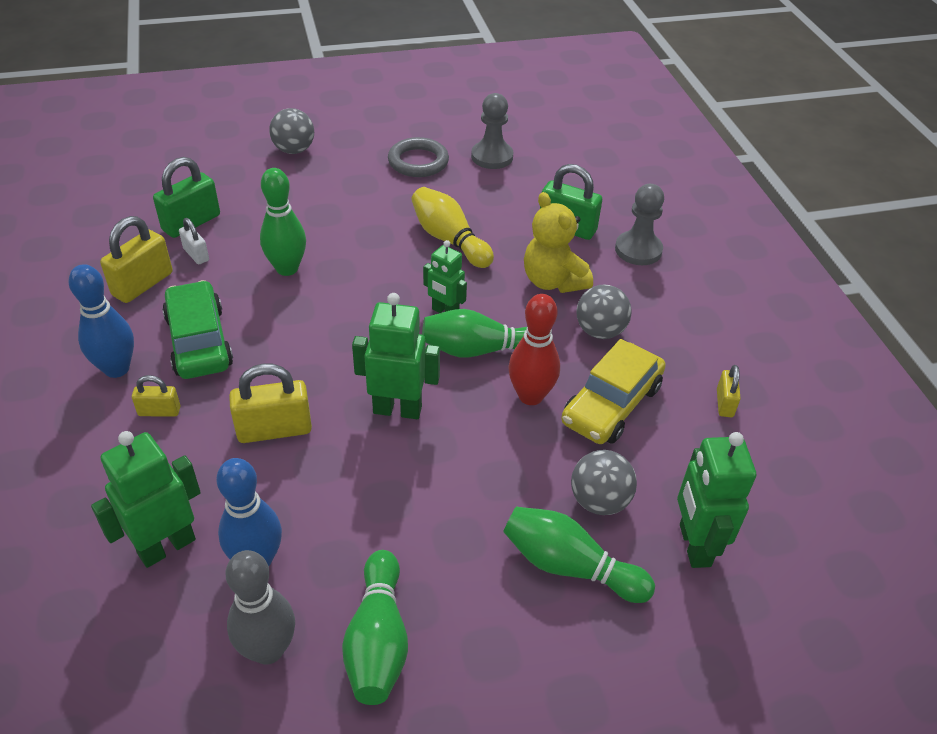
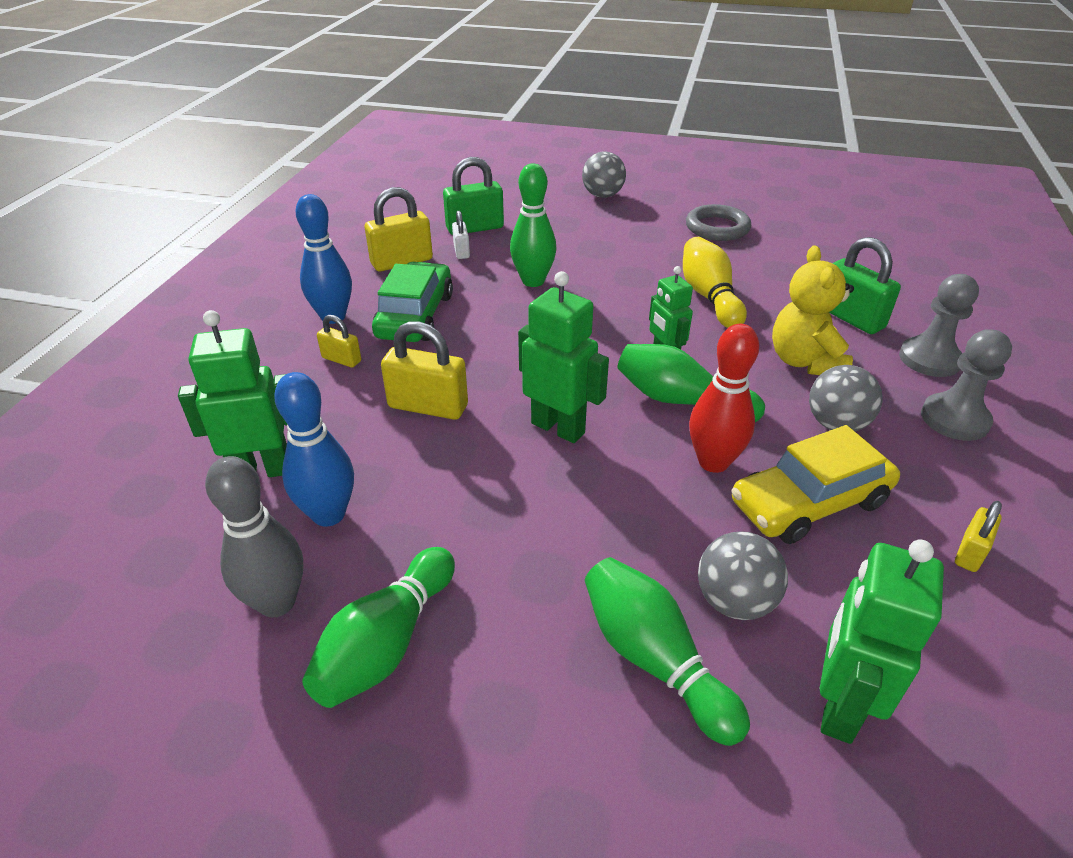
camera: 30 degrees right, 5 degrees down
(492, 157) = (799, 239): grey pawn -> grey pawn (954, 419)

